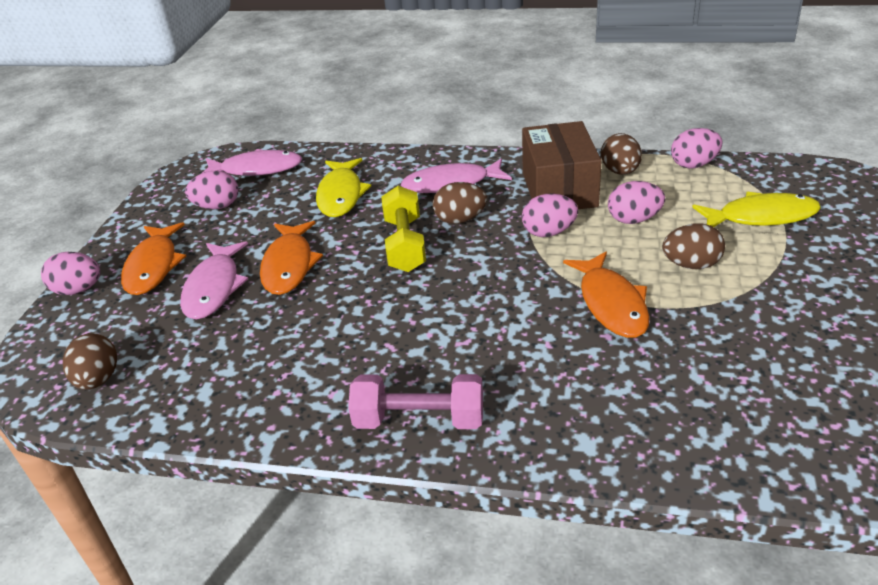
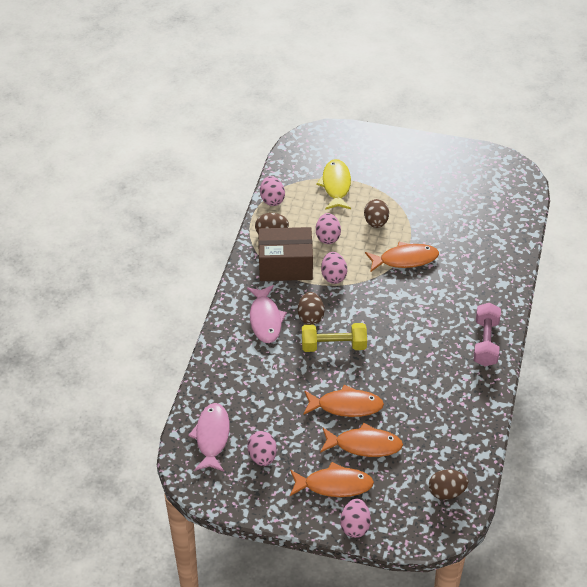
camera: 90 degrees left, 10 degrees up
(214, 288) = (364, 445): pink fish -> orange fish
(341, 195) = (264, 381): yellow fish -> none

